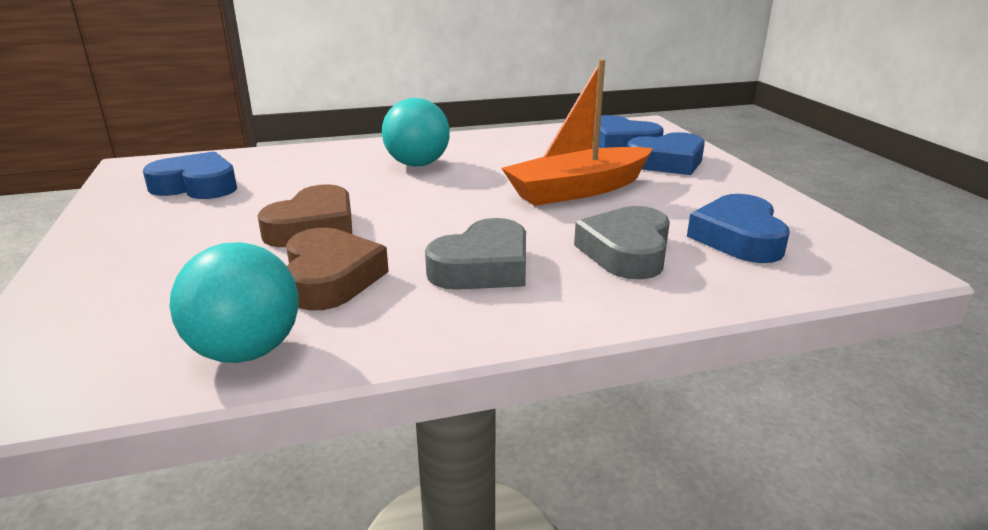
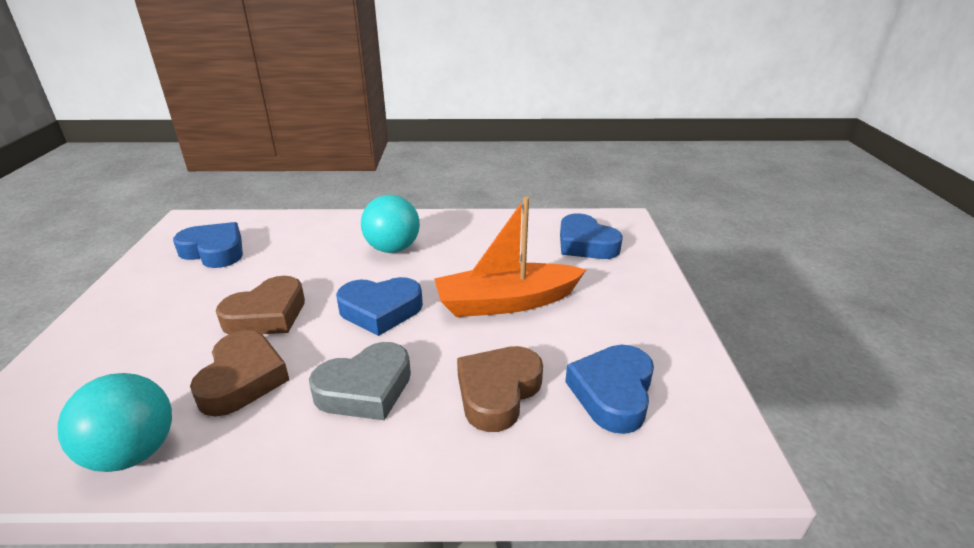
camera: 15 degrees right, 5 degrees up
(626, 251) = (497, 392): grey heart -> brown heart
(667, 162) = (611, 276): blue heart -> blue heart (380, 310)

